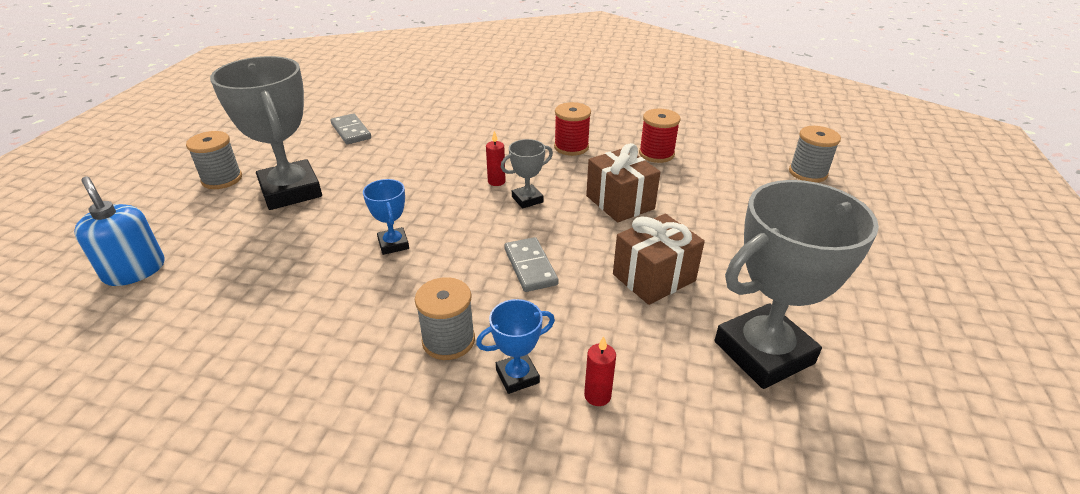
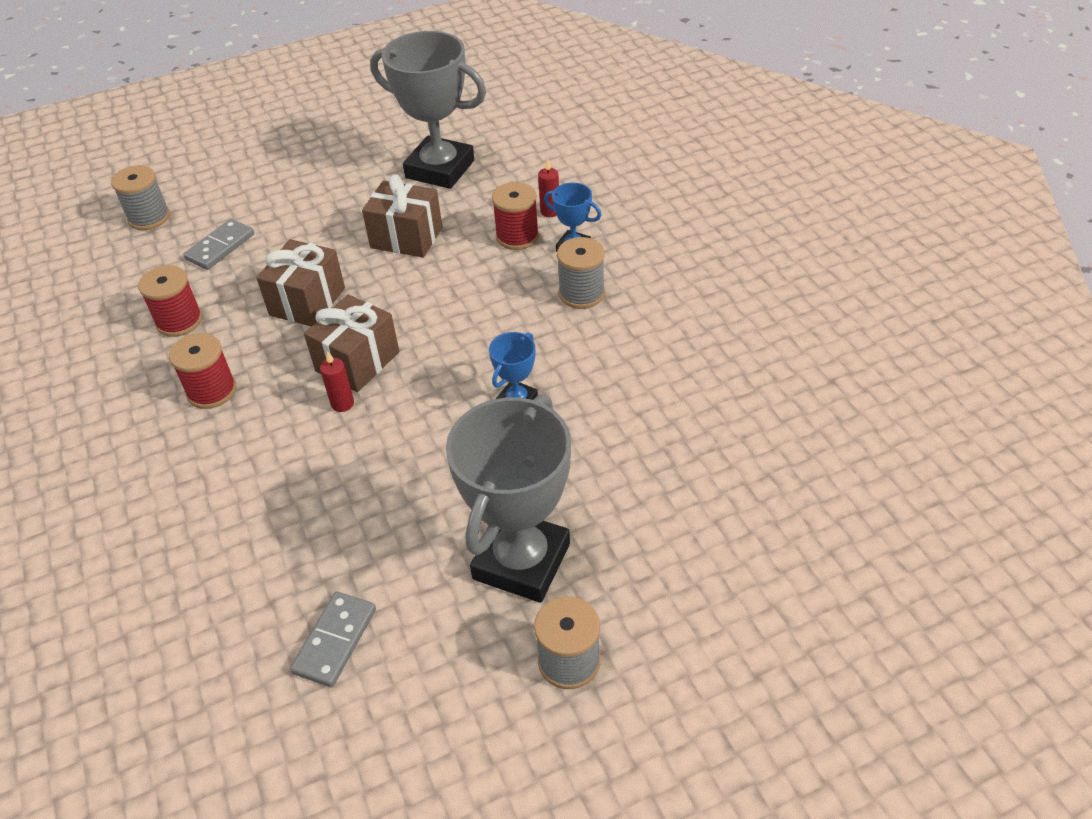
camera: 125 degrees left, 10 degrees up
(134, 270) = (749, 551): blue soap dispenser -> none
(527, 199) = (357, 361): grey trophy -> brown gift
(530, 267) = (459, 302): grey domino -> grey domino (220, 247)
(580, 346) = (517, 236): none -> red spool

